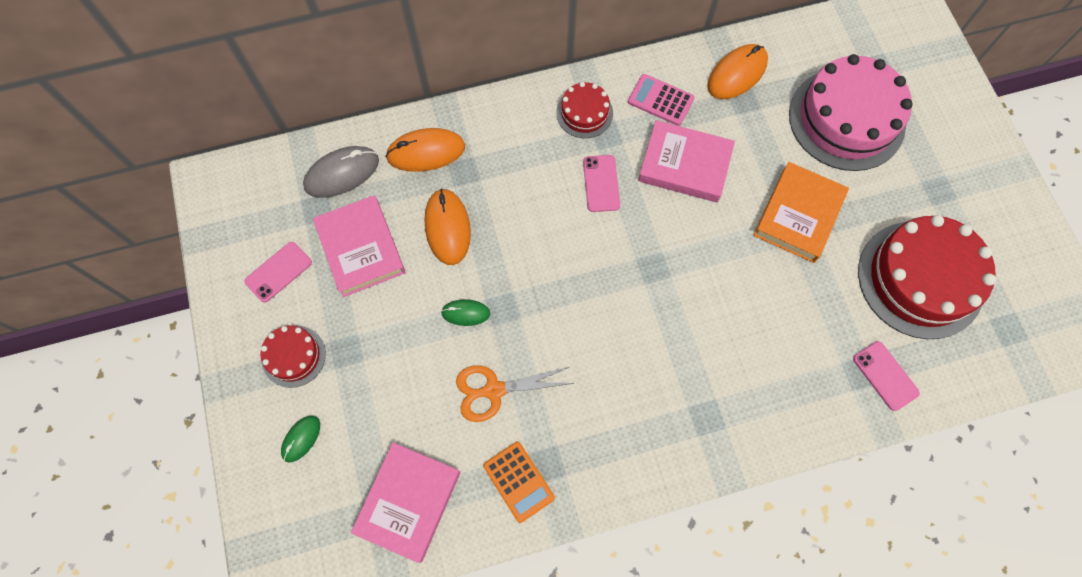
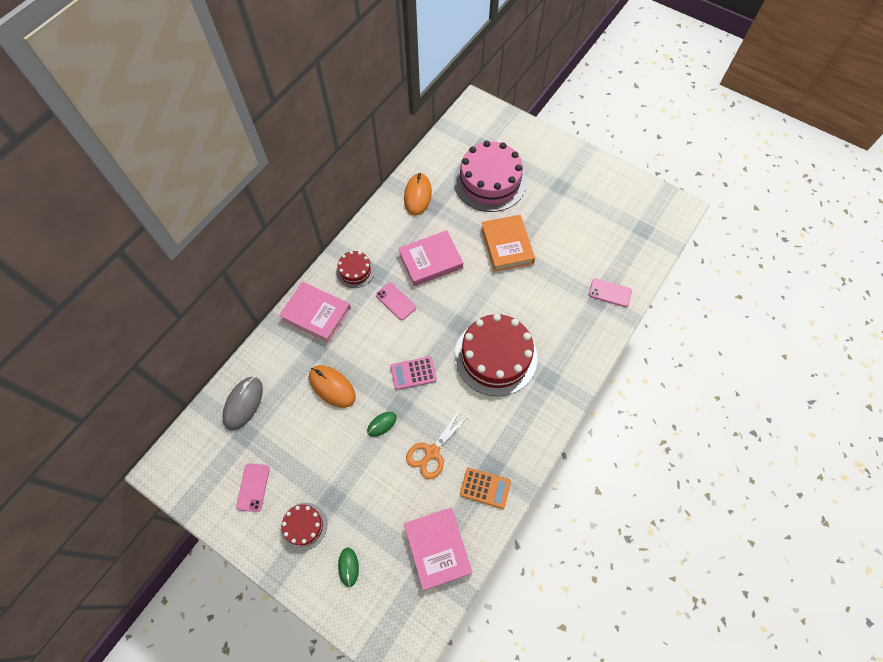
camera: 40 degrees left, 5 degrees down
(361, 248) = (291, 436): pink book -> pink book (316, 314)
(426, 152) = (283, 355): orange mouse -> none
(660, 100) = (390, 236): pink calculator -> pink calculator (413, 373)
(920, 279) = (587, 235): red cake -> red cake (495, 356)

